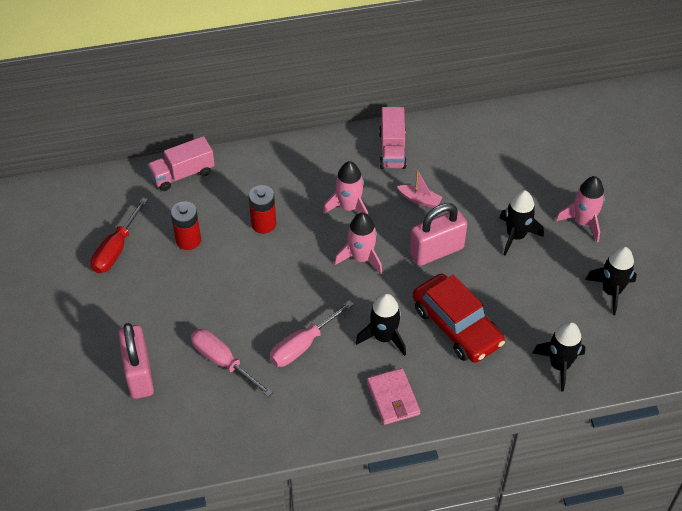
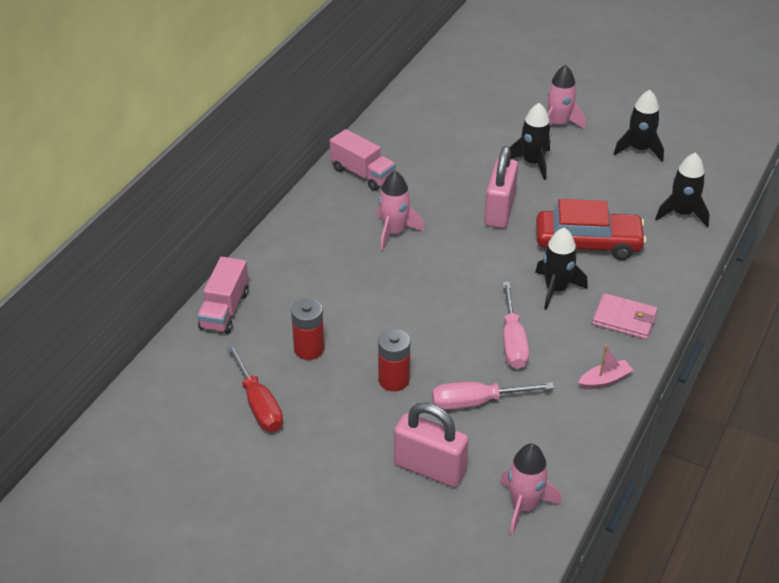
camera: 50 degrees left, 10 degrees down
(263, 224) = (349, 291): red battery -> red battery (394, 380)
(361, 258) = (457, 255): pink rocket -> pink rocket (524, 506)
(420, 200) = (435, 189): pink boat -> pink boat (604, 380)

